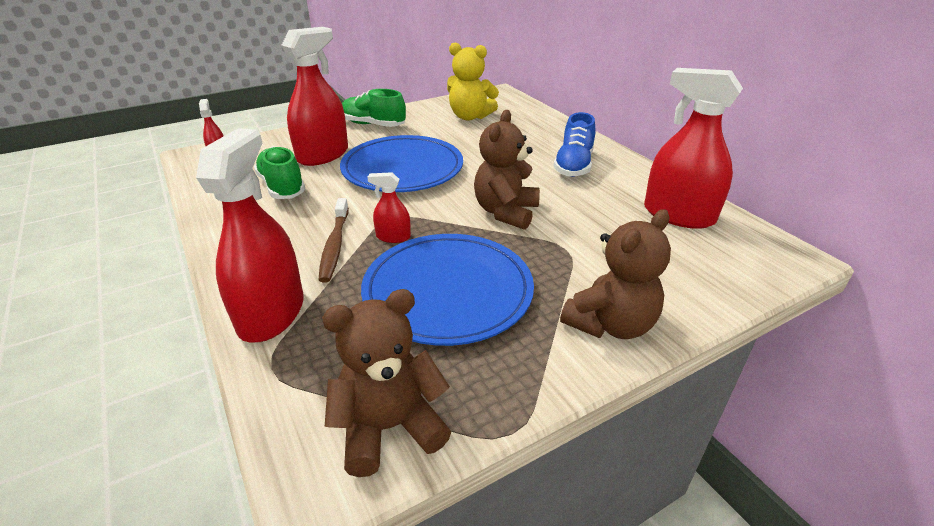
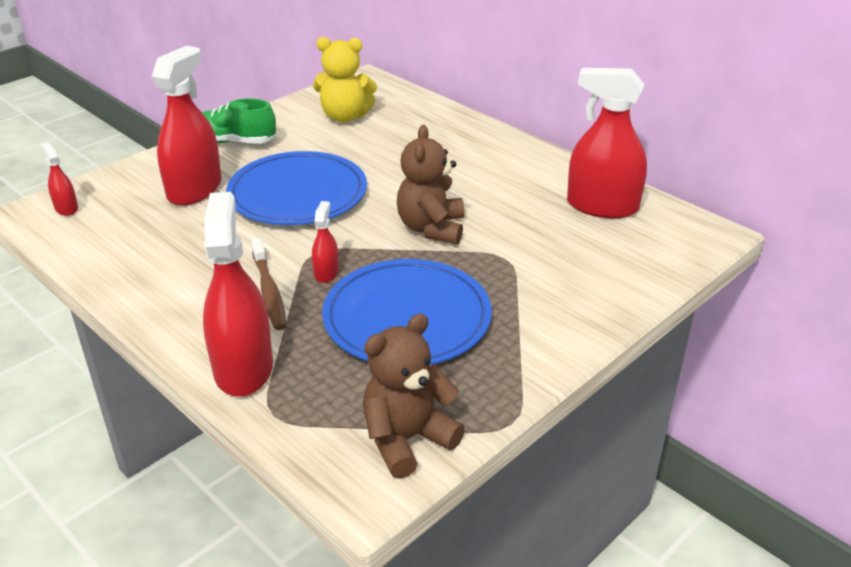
camera: 15 degrees left, 0 degrees up
(282, 187) = (170, 235): green shoe -> none
(393, 237) = (326, 273): red spray bottle -> red spray bottle turned 105 degrees clockwise
(573, 165) = (483, 164): blue shoe -> none
(610, 324) = (566, 322): brown teddy bear -> none

